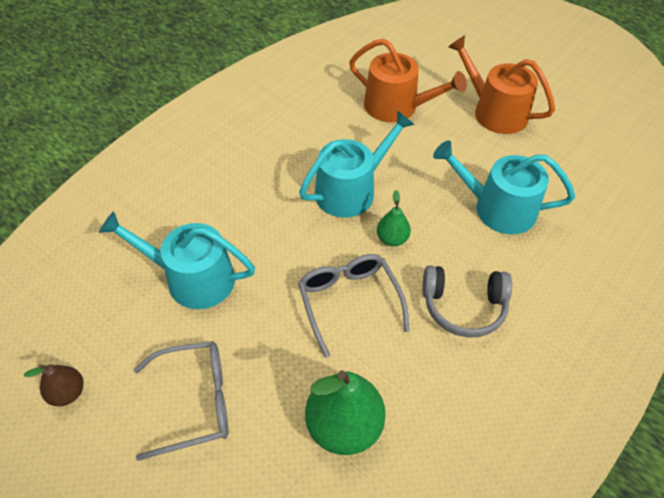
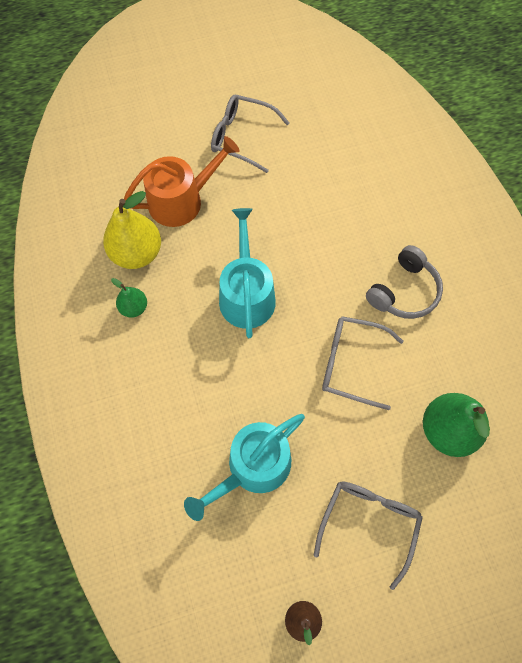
camera: 55 degrees left, 15 degrees up
(325, 106) = (137, 253): none -> yellow pear
(392, 239) = (315, 297): green pear -> green pear (134, 307)
(494, 112) = (242, 137): orange watering can -> grey glasses
(497, 208) = (336, 207): turquoise watering can -> none

